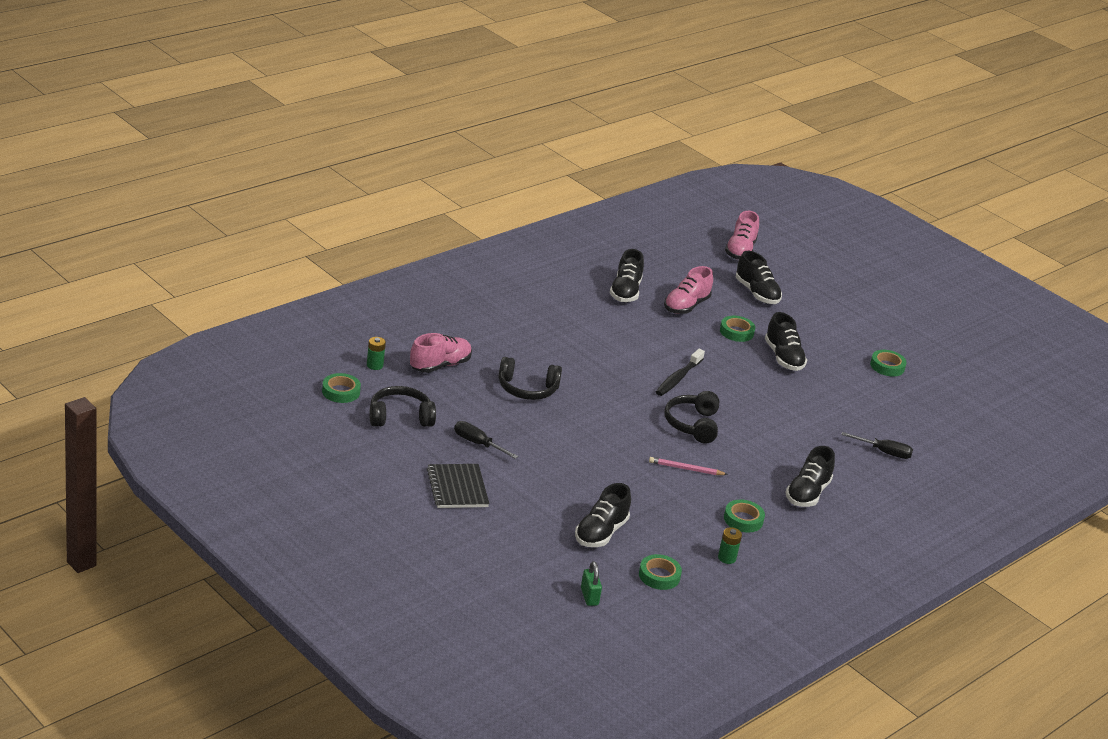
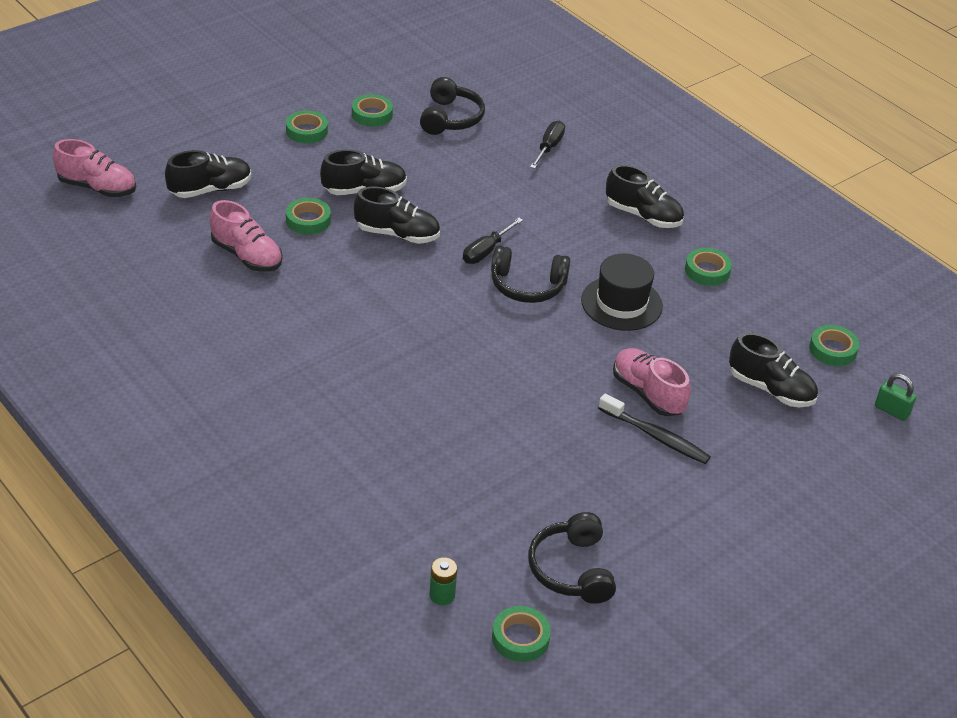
camera: 85 degrees left, 10 degrees up
(440, 365) = (431, 519): pink shoe -> pink shoe (647, 393)
(457, 488) = (721, 516): black notebook -> none
(478, 444) = (616, 489): black screwdriver -> black screwdriver (486, 251)
(527, 389) = (476, 430): black headphones -> black headphones (450, 118)
(589, 596) = (891, 411): green padlock -> green padlock turned 45 degrees clockwise
(625, 292) = (212, 308): black shoe -> black shoe (397, 234)
(678, 378) = (425, 285): black toothbrush -> black toothbrush (656, 436)
(685, 469) = (621, 303): pink pencil -> black hat
(727, 558) = (781, 293): green battery -> none
(849, 335) = (306, 131): none -> green tape

